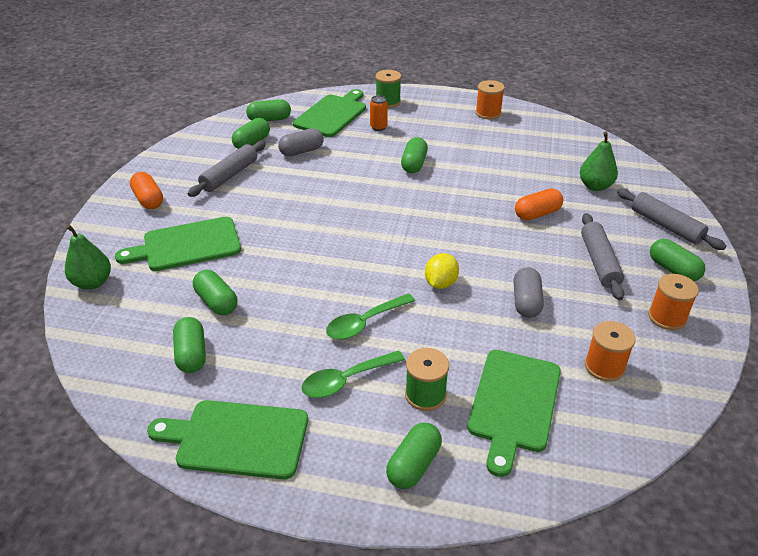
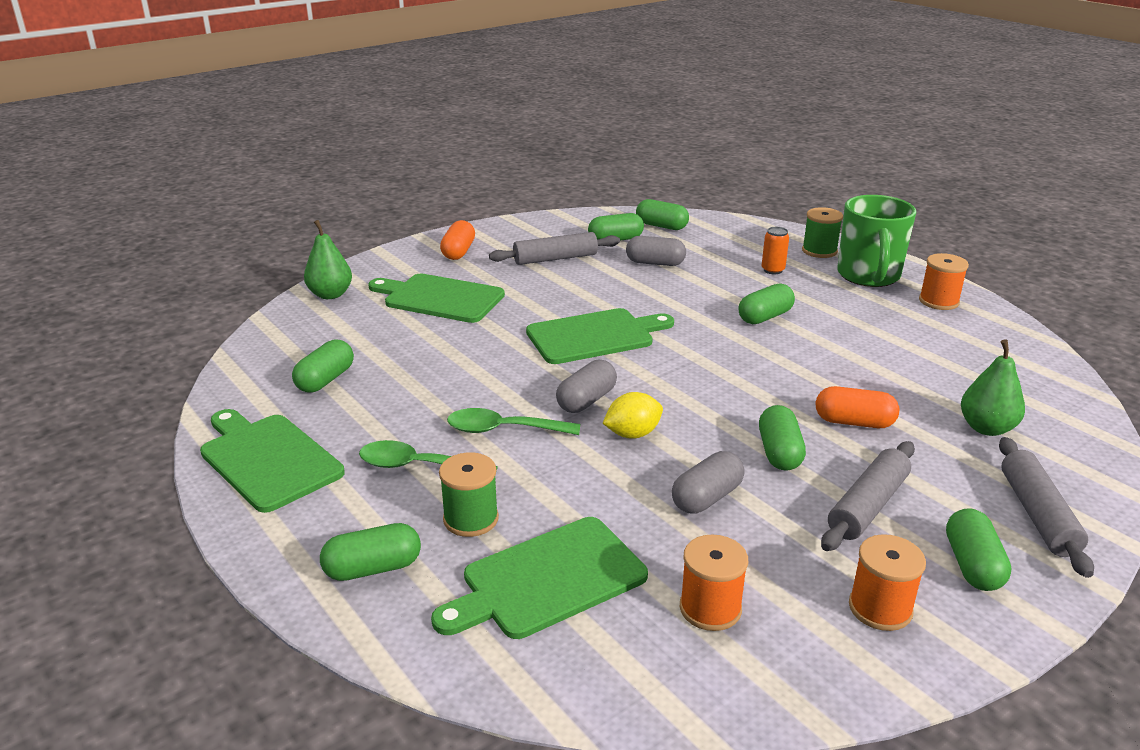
camera: 40 degrees right, 10 degrees down
(216, 302) = (400, 351): green capsule -> green capsule (779, 452)
(332, 114) = (735, 242): green cutting board -> green cutting board (594, 336)
(387, 275) = (586, 400): none -> grey capsule
(435, 110) = (868, 276): none -> green mug

